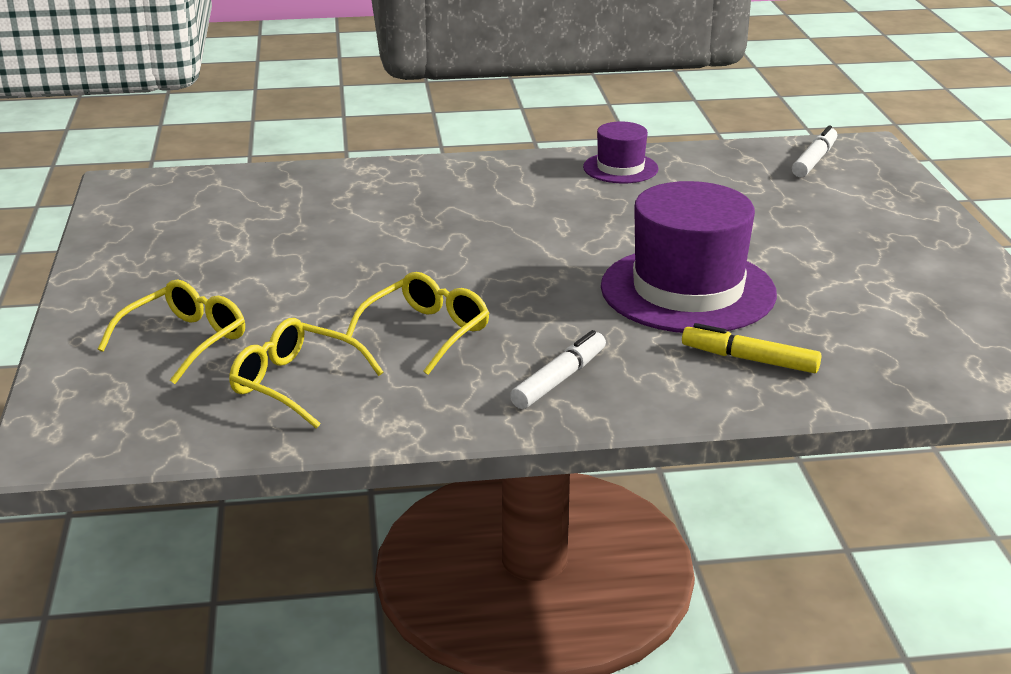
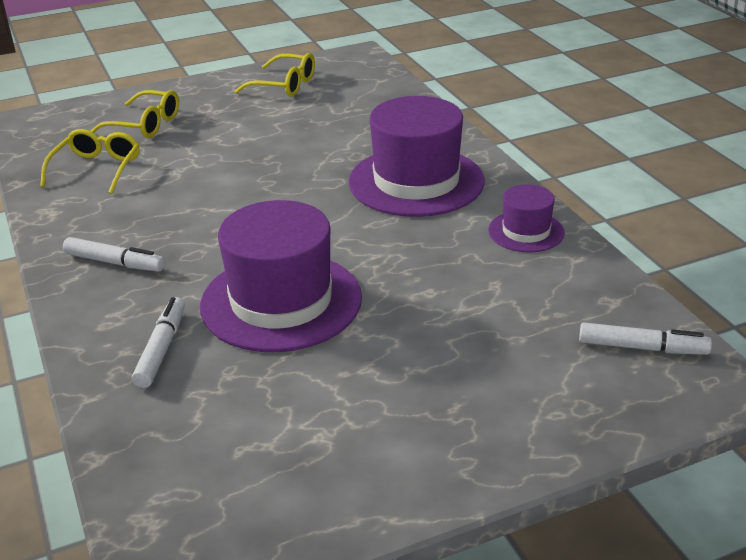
camera: 75 degrees right, 5 degrees up
(426, 333) = (174, 199): yellow glasses -> yellow glasses (284, 85)
(490, 198) = (416, 181): none -> purple hat
(749, 359) = (162, 349): yellow marker -> white marker

